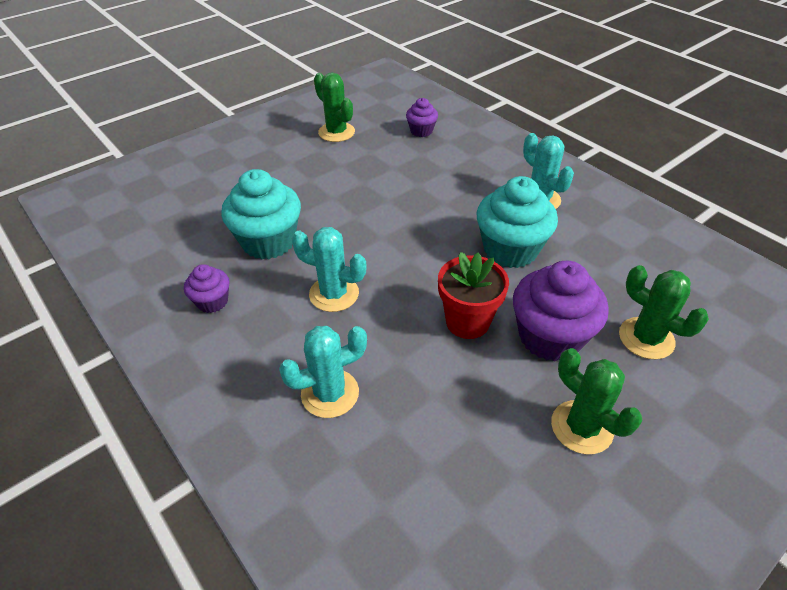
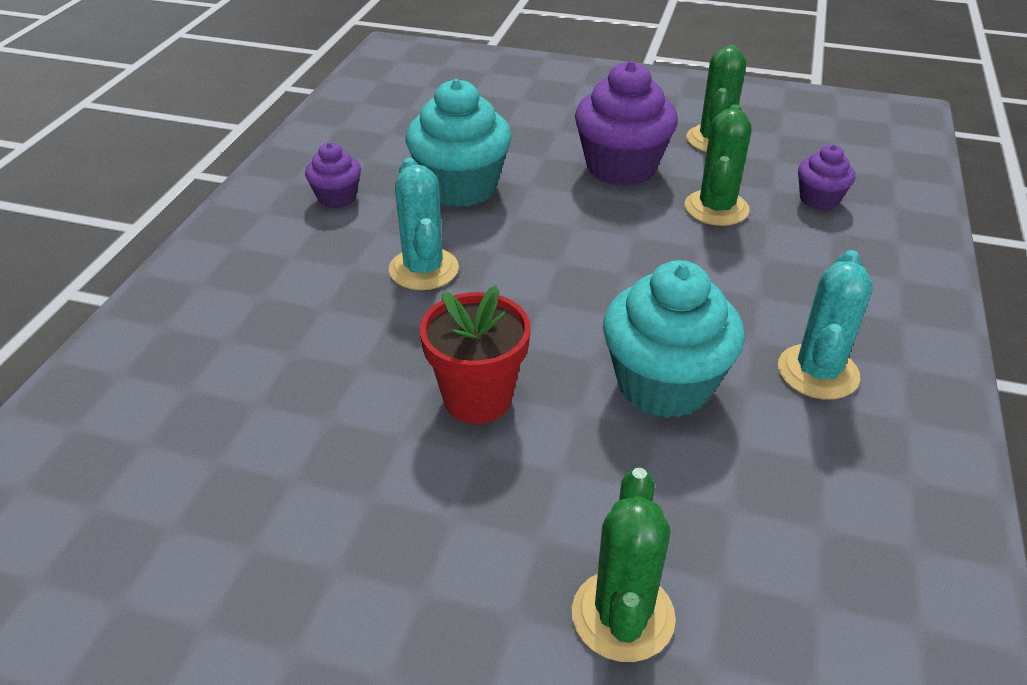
camera: 55 degrees right, 5 degrees down
(330, 393) = (272, 334): turquoise cactus -> none
(550, 337) = (522, 493): purple cupcake -> purple cupcake (621, 167)
(581, 427) = (375, 590): green cactus -> green cactus (716, 208)

